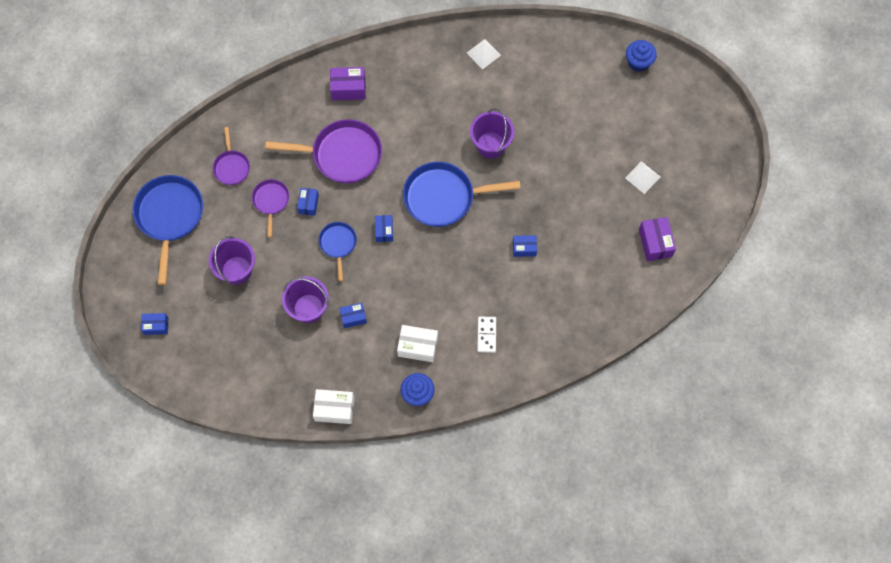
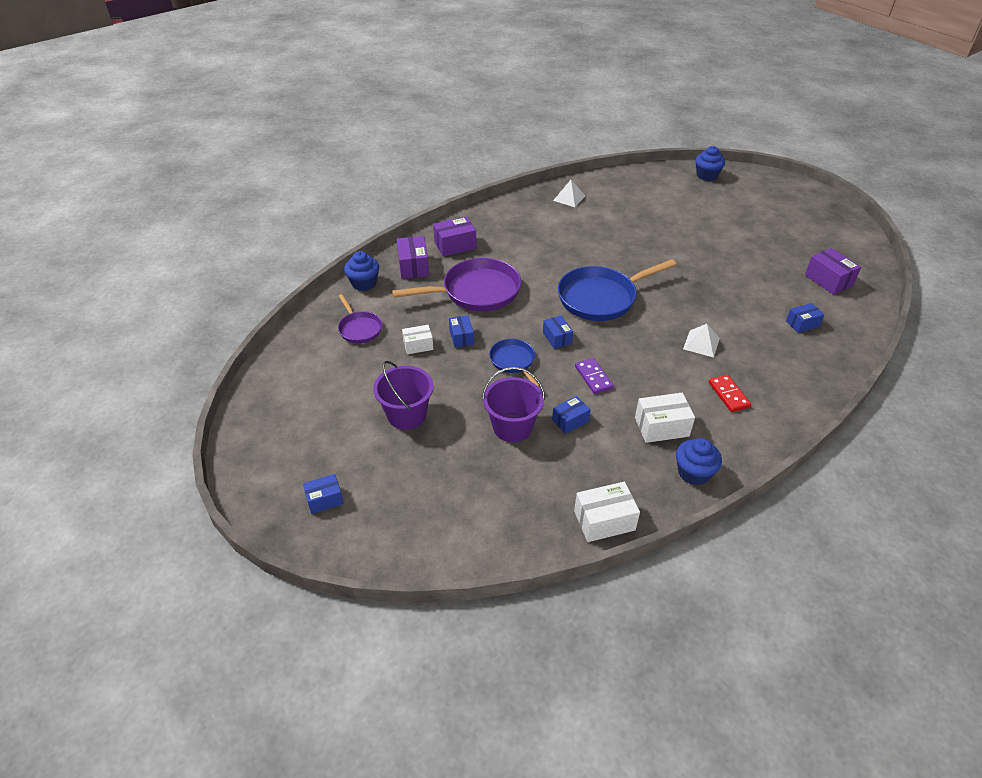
camera: 20 degrees left, 25 degrees down
(169, 217) = (302, 388): blue pan -> none
(253, 113) = (364, 283): none -> blue cupcake
(271, 201) = (418, 345): purple pan -> white box
(302, 105) = (413, 266): none -> purple box
(392, 282) = (593, 377): none -> purple domino
(486, 335) = (728, 395): white domino -> red domino
(491, 145) = (619, 251): purple bucket -> none
(524, 248) = (710, 315): blue box -> blue box (802, 324)
(642, 177) = (775, 240): white pyramid -> white pyramid (701, 343)

